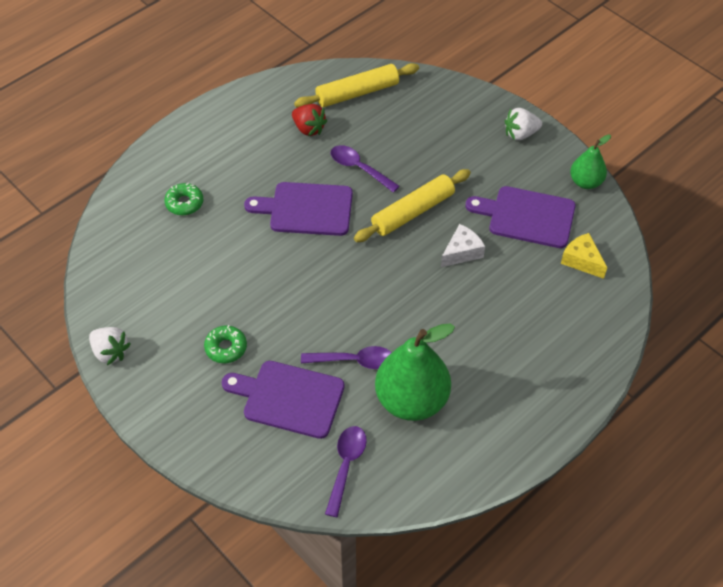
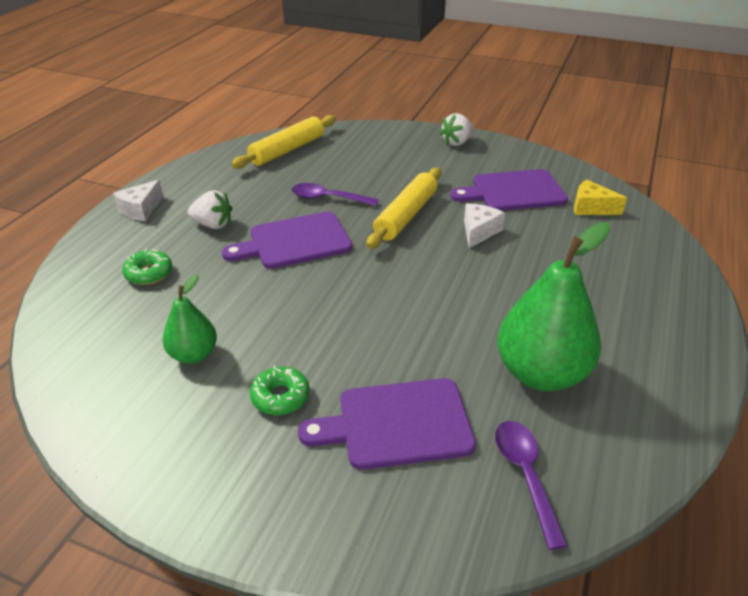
camera: 25 degrees left, 15 degrees down
(110, 352) = (117, 458): white strawberry -> white strawberry (213, 225)
(204, 129) = (141, 209): none -> white cheese
(309, 129) = (256, 183): red strawberry -> none
(354, 361) = (445, 357): purple spoon -> none
(586, 182) = (540, 158): green pear -> green pear (194, 354)

